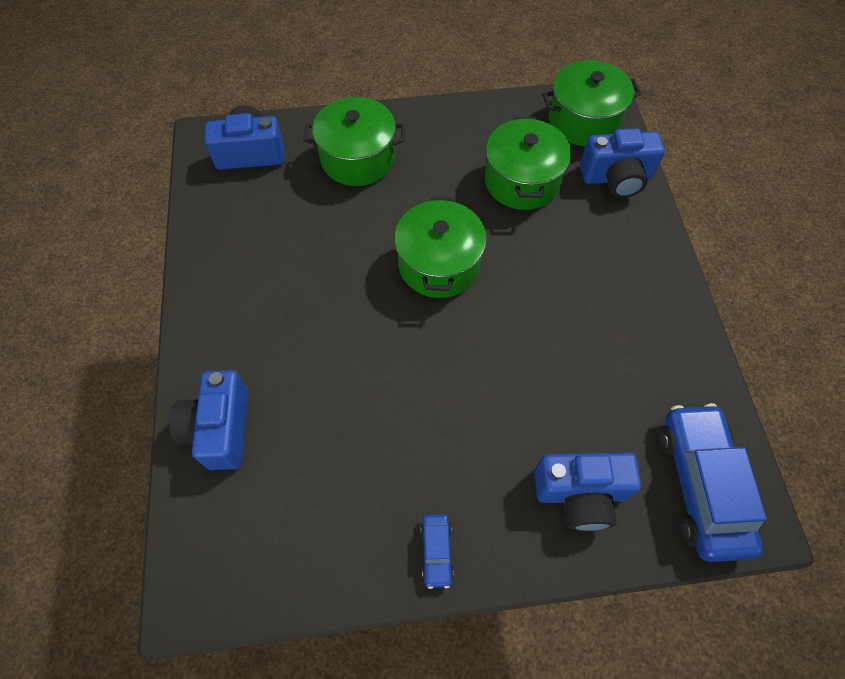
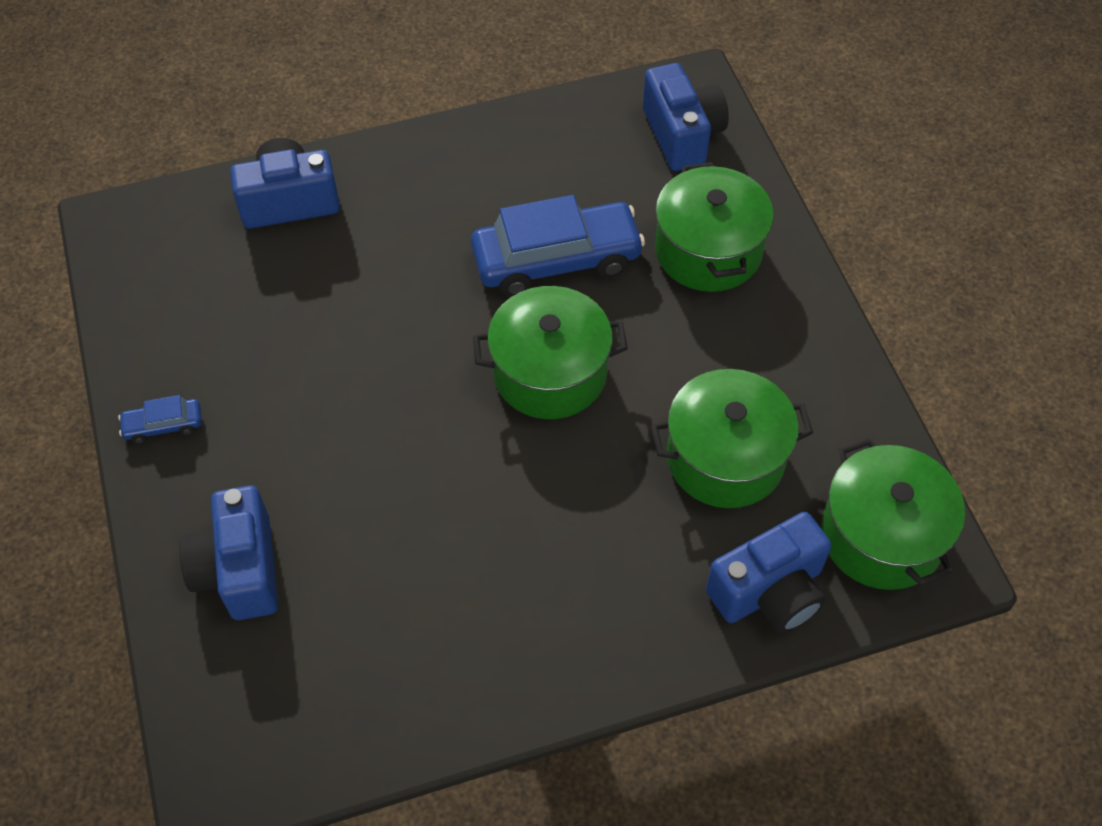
camera: 80 degrees right, 5 degrees down
(616, 178) = (769, 591): blue camera -> blue camera turned 105 degrees counterclockwise
(701, 485) = (261, 717): blue car -> blue car (556, 260)

